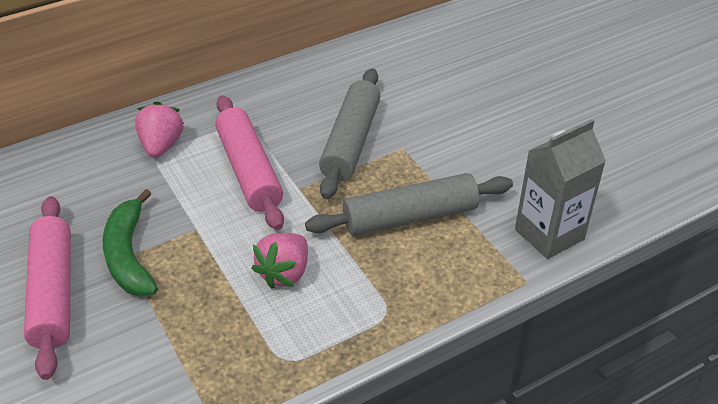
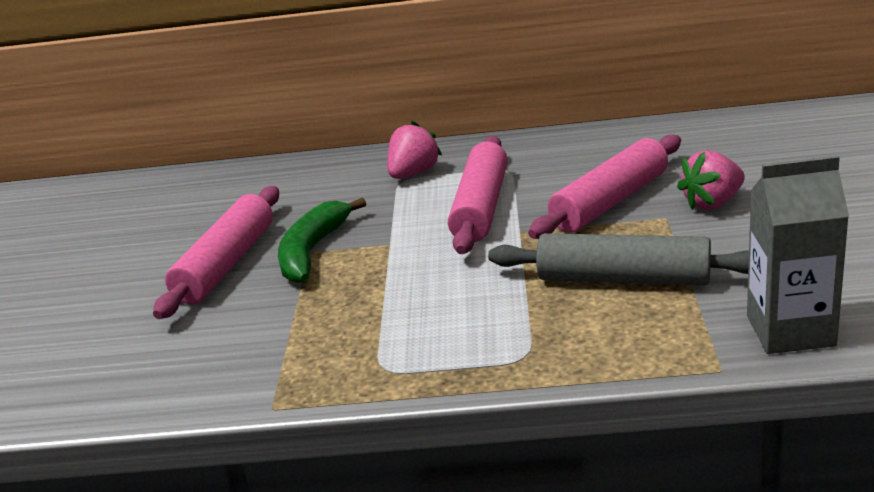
camera: 35 degrees right, 15 degrees down
(284, 273) = (445, 297): pink strawberry -> pink strawberry (712, 203)
(350, 142) = (609, 202): grey rolling pin -> pink rolling pin

